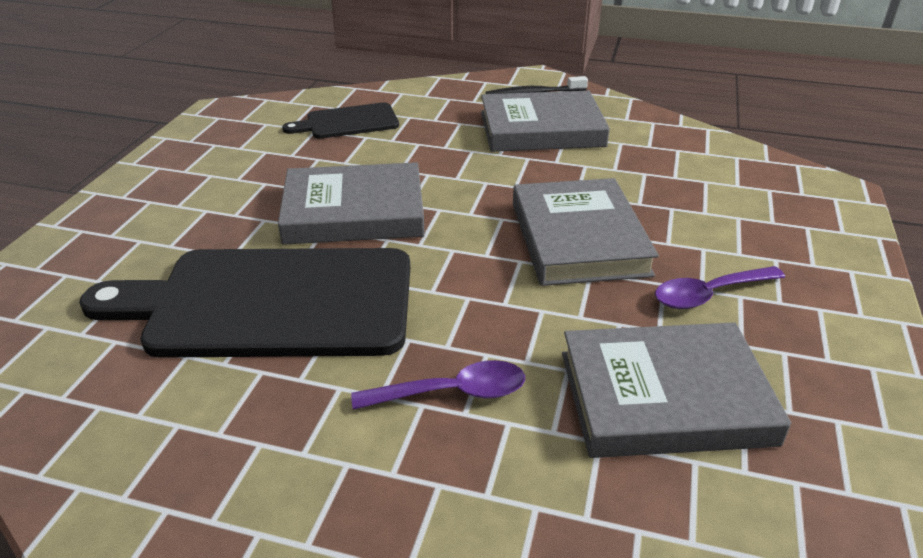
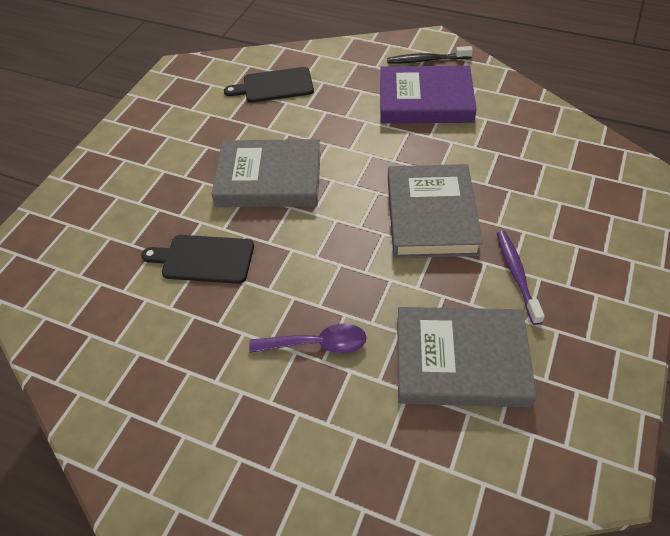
camera: 10 degrees right, 15 degrees up
(271, 303) = (204, 259): black cutting board -> black cutting board, size x0.50
(541, 129) = (425, 100): grey book -> purple book
(709, 294) = (516, 275): purple spoon -> purple toothbrush

